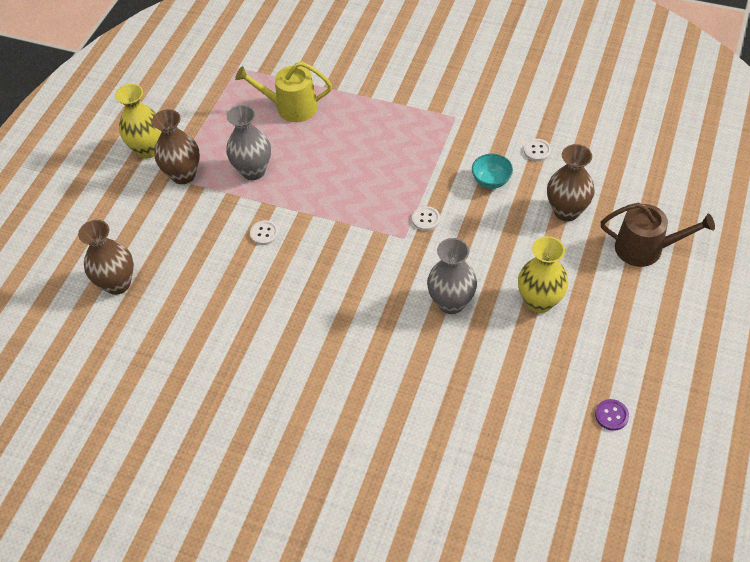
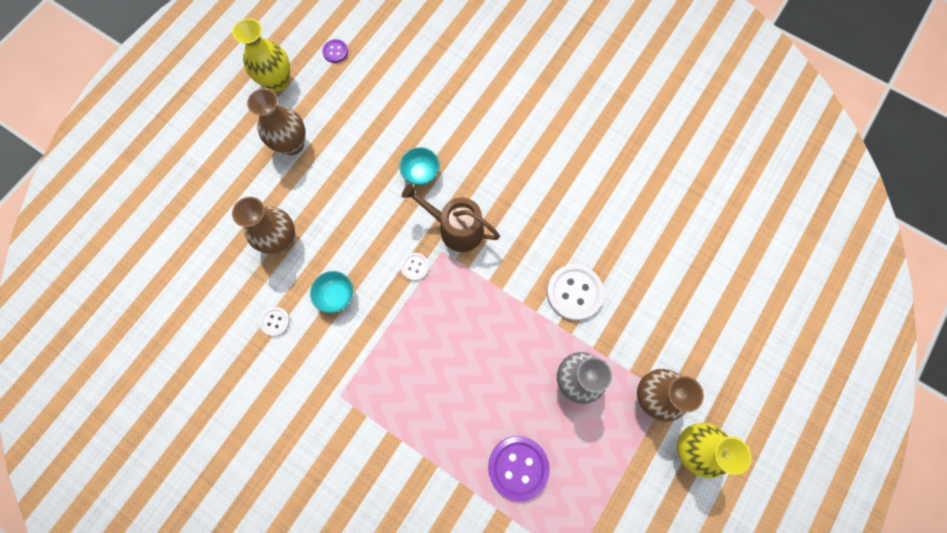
camera: 170 degrees left, 20 degrees up
(117, 283) = (721, 272): brown vase -> brown vase (292, 144)
(264, 233) = (574, 292): white button -> white button, size x1.95
(291, 107) = (518, 467): yellow watering can -> purple button
(451, 302) = (421, 173): grey vase -> turquoise bowl
(539, 301) = (347, 155): yellow vase -> yellow vase (278, 81)
(645, 248) = (233, 182): brown watering can -> brown watering can (456, 228)

